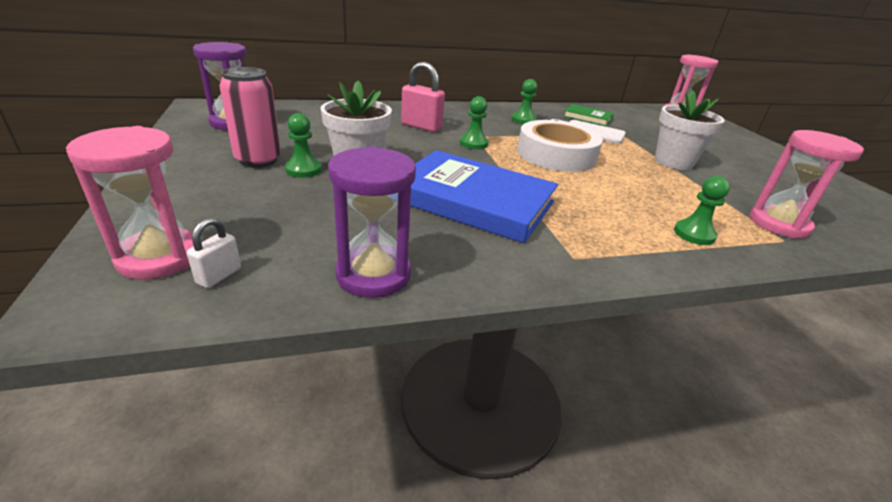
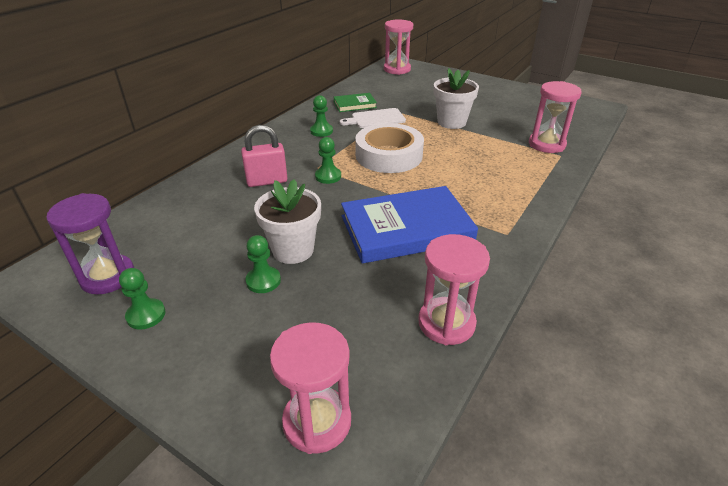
camera: 40 degrees left, 5 degrees up
(219, 276) = (376, 398): white padlock -> none
(258, 160) = (213, 298): pink can -> none
(373, 275) = (446, 323): purple hourglass -> pink hourglass
(694, 234) = (527, 177): green pawn -> green pawn (146, 315)

